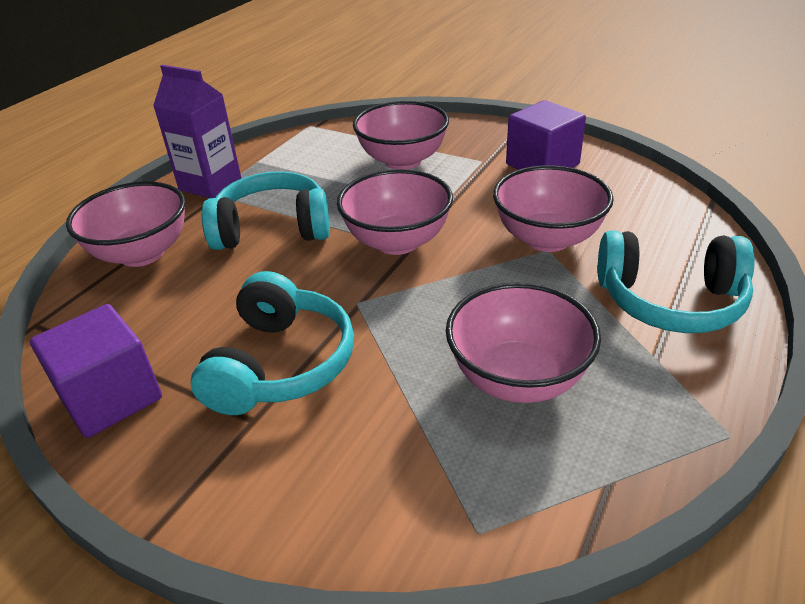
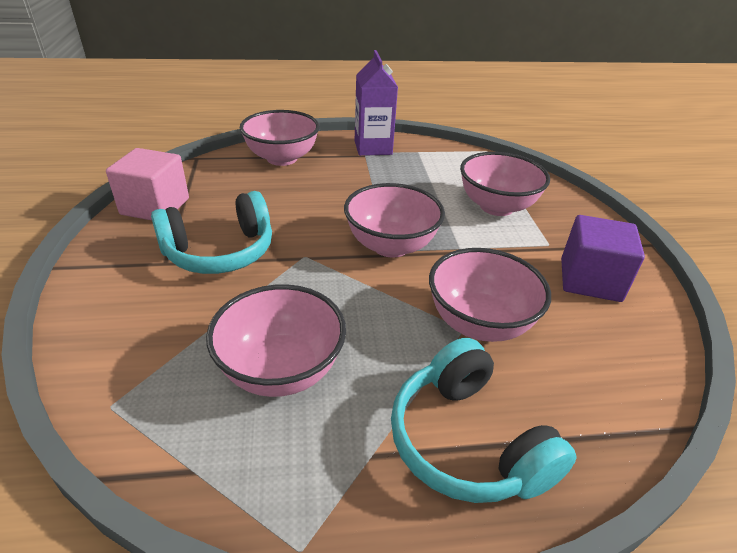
camera: 50 degrees right, 0 degrees up
(111, 397) = (155, 206): purple cube -> pink cube
(272, 229) = (351, 189): turquoise headphones -> none

